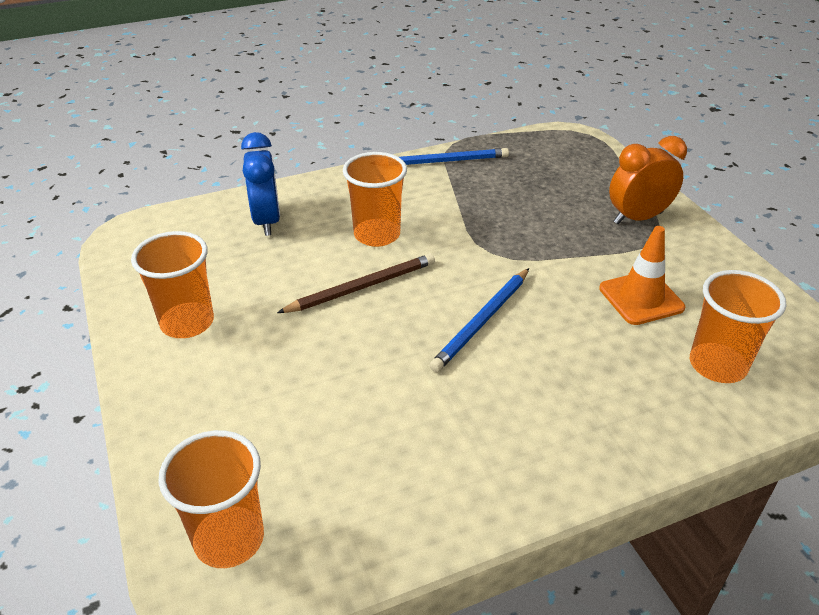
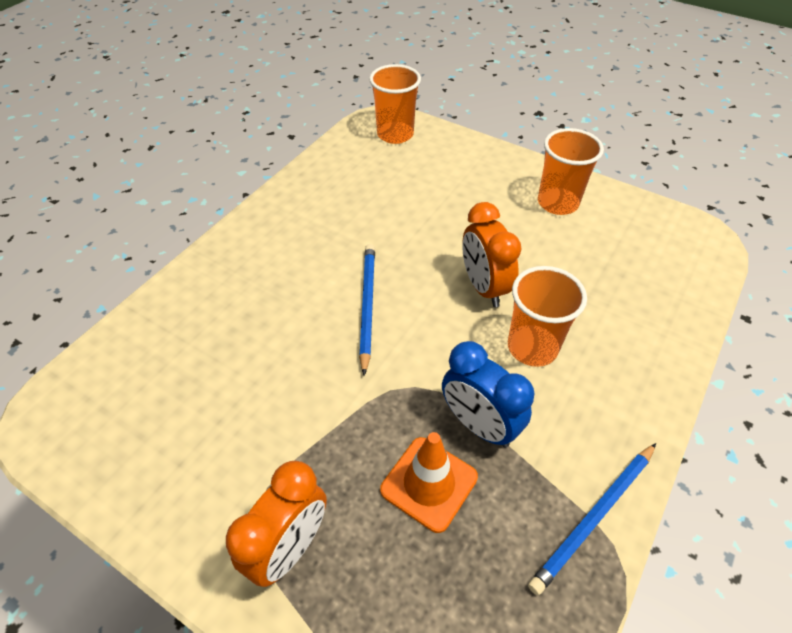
camera: 145 degrees right, 10 degrees up
(267, 221) = (635, 308): blue clock -> blue clock (479, 425)
(362, 287) = (483, 287): brown pencil -> orange clock
(641, 298) = (244, 405): orange traffic cone -> orange traffic cone (429, 483)
(717, 365) = (158, 362): orange cup -> none

